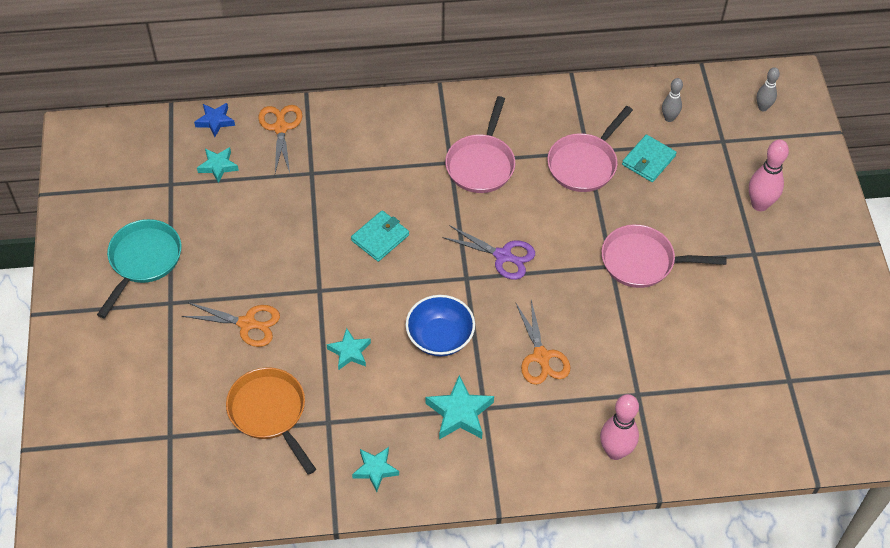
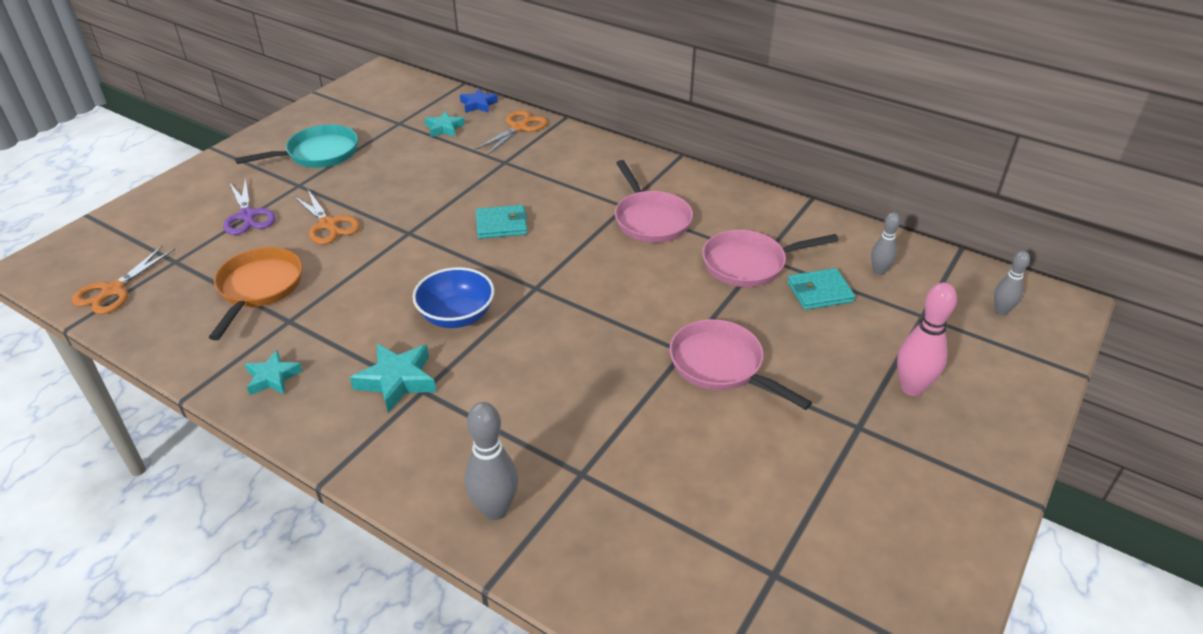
camera: 40 degrees right, 15 degrees down
(349, 352) = (373, 284): turquoise star -> none
(481, 164) = (650, 219): pink pan -> pink pan turned 75 degrees counterclockwise
(503, 256) = (589, 290): purple scissors -> purple scissors (248, 216)
(541, 357) = (525, 383): orange scissors -> orange scissors (112, 291)
(615, 451) = (495, 510): pink bowling pin -> grey bowling pin

